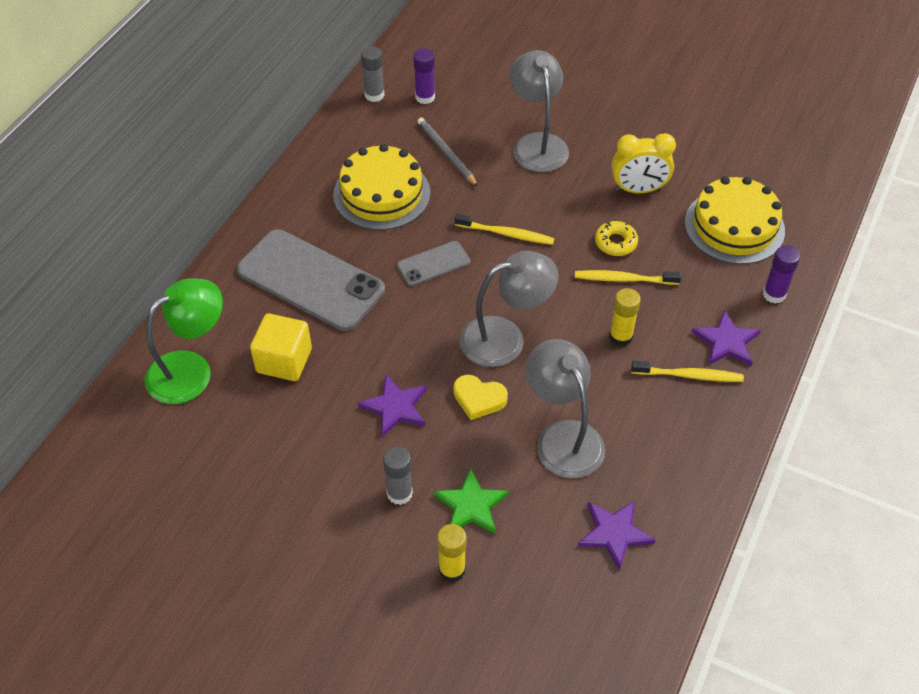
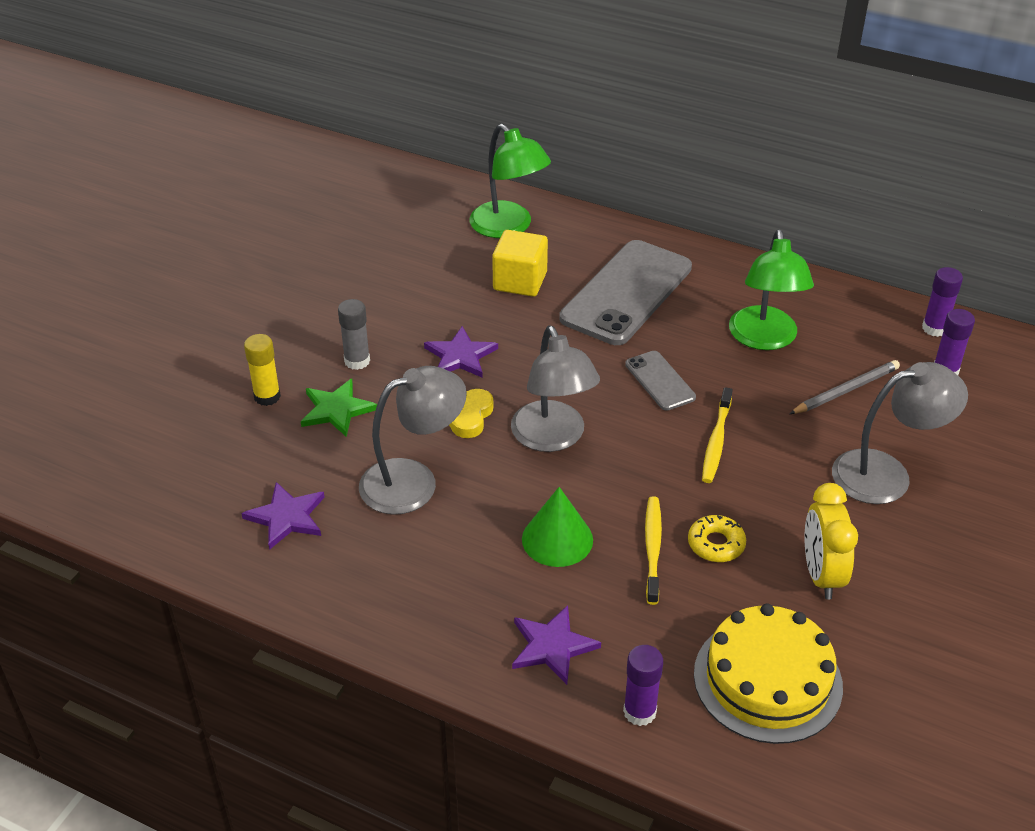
camera: 90 degrees right, 10 degrees down
(374, 95) = (934, 328): grey glue stick -> purple glue stick
(382, 194) = (764, 339): yellow cake -> green lamp
(620, 337) = (557, 539): yellow glue stick -> green cone
(689, 375) = (497, 602): yellow toothbrush -> none

